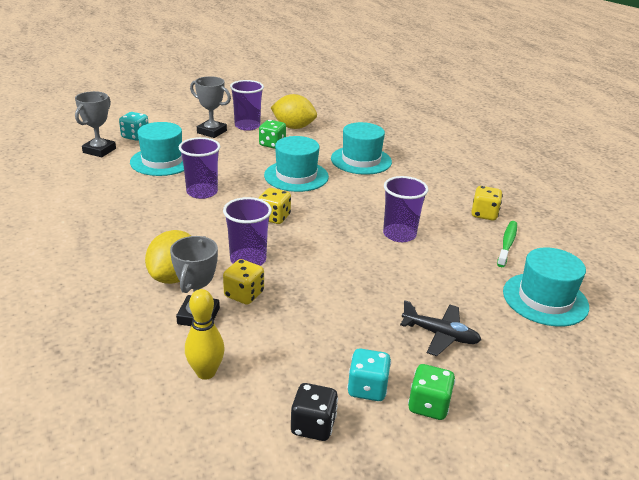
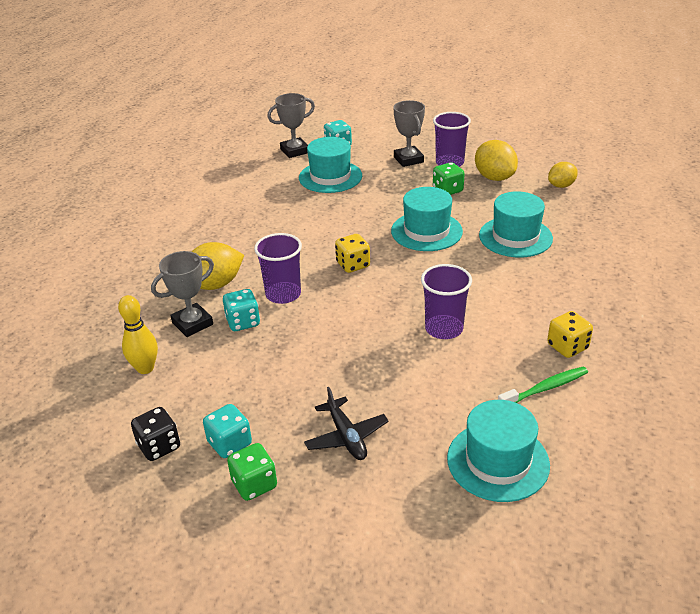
camera: 45 degrees right, 5 degrees up
(202, 192) = (325, 218): purple cup -> none
(244, 295) = (243, 322): yellow dice -> turquoise dice
(344, 120) = (561, 185): none -> yellow lemon

